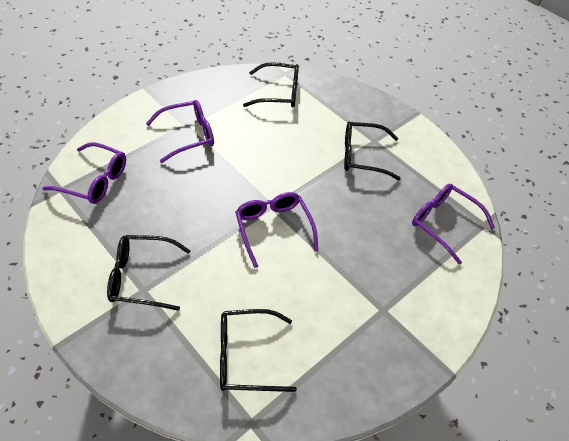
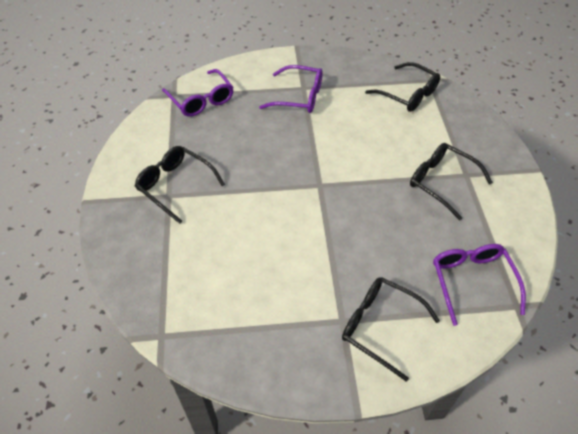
camera: 40 degrees right, 0 degrees up
(246, 356) = (199, 286): black glasses -> black glasses (379, 326)
(273, 228) = (305, 202): purple glasses -> none

